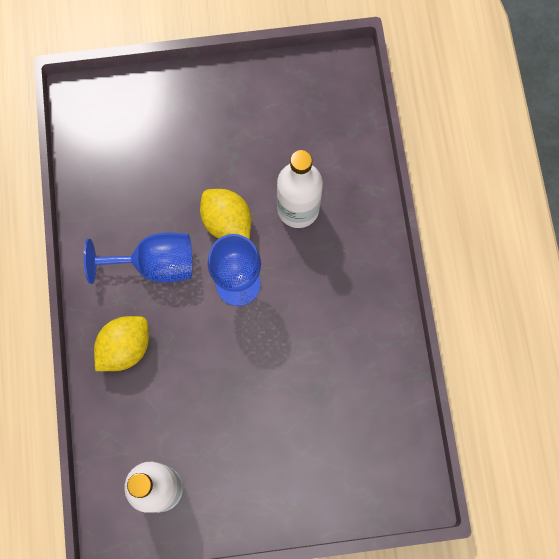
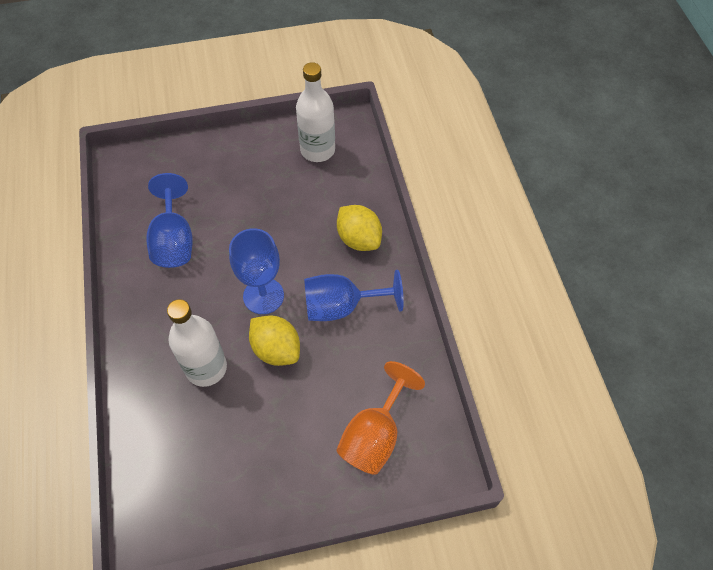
camera: 175 degrees right, 15 degrees down
(125, 348) = (359, 239): yellow lemon -> yellow lemon turned 75 degrees counterclockwise
(139, 131) = (375, 435): none -> orange goblet
(339, 364) = (174, 240): none -> blue goblet

